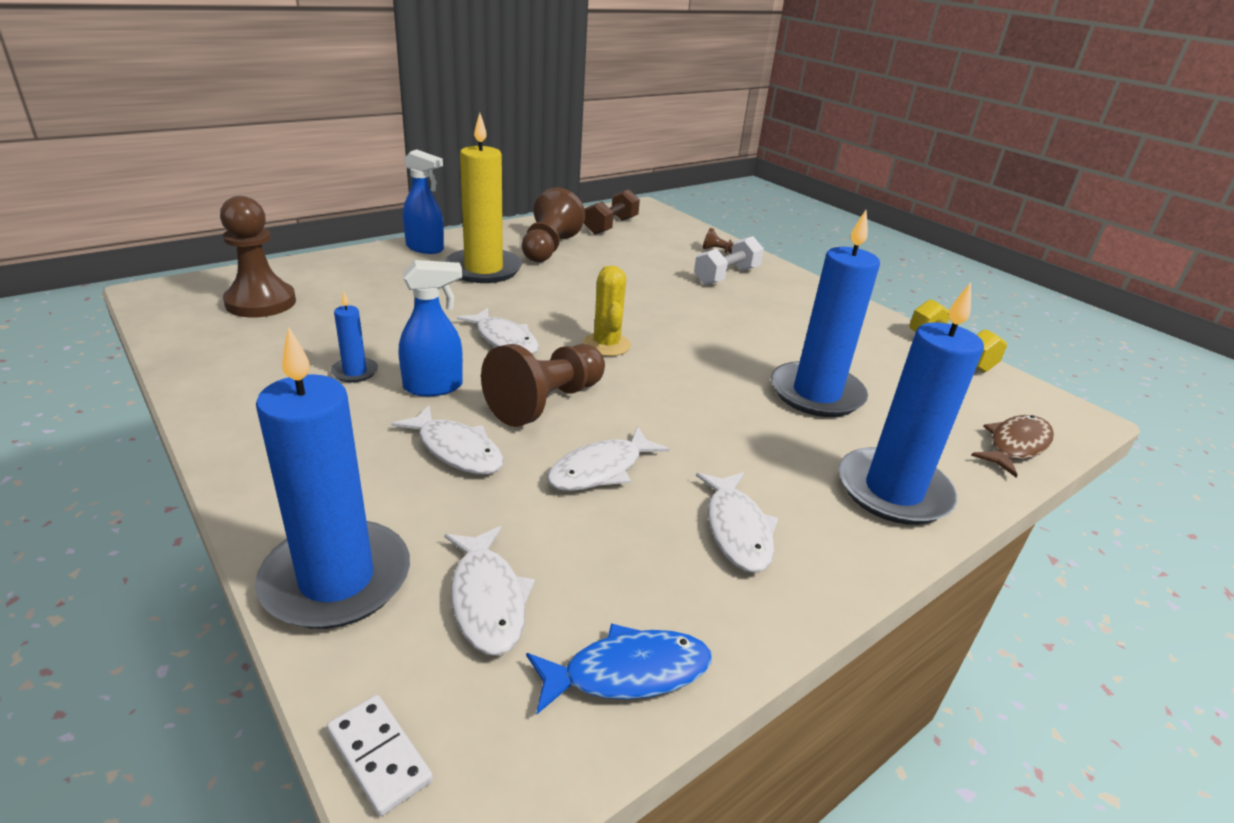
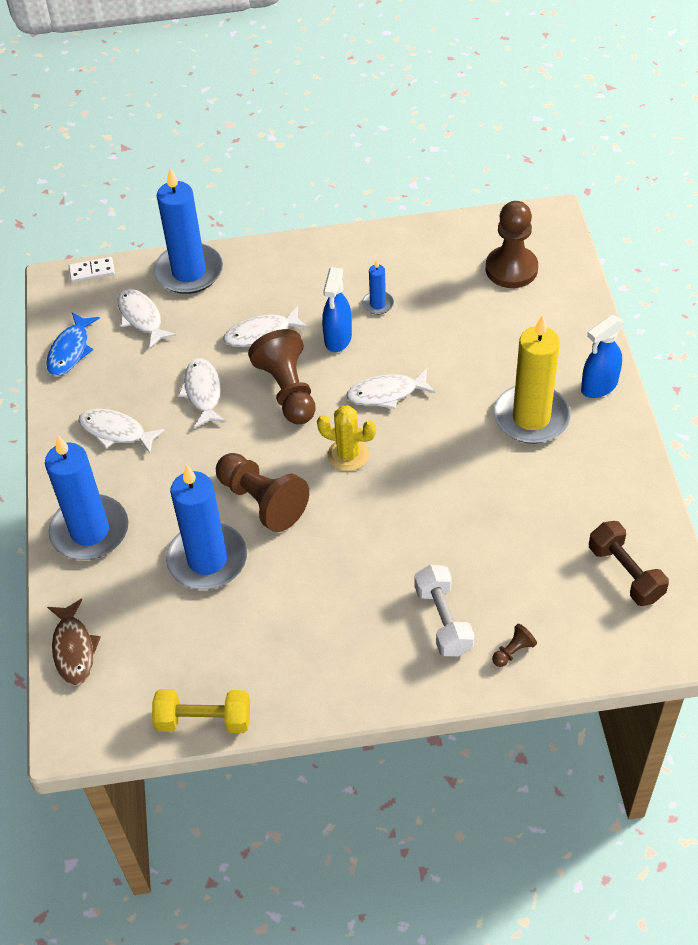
camera: 125 degrees right, 20 degrees up
(487, 599) = (141, 318): white fish -> white fish turned 45 degrees clockwise
(549, 248) = (570, 486): brown pawn -> brown pawn (262, 501)

